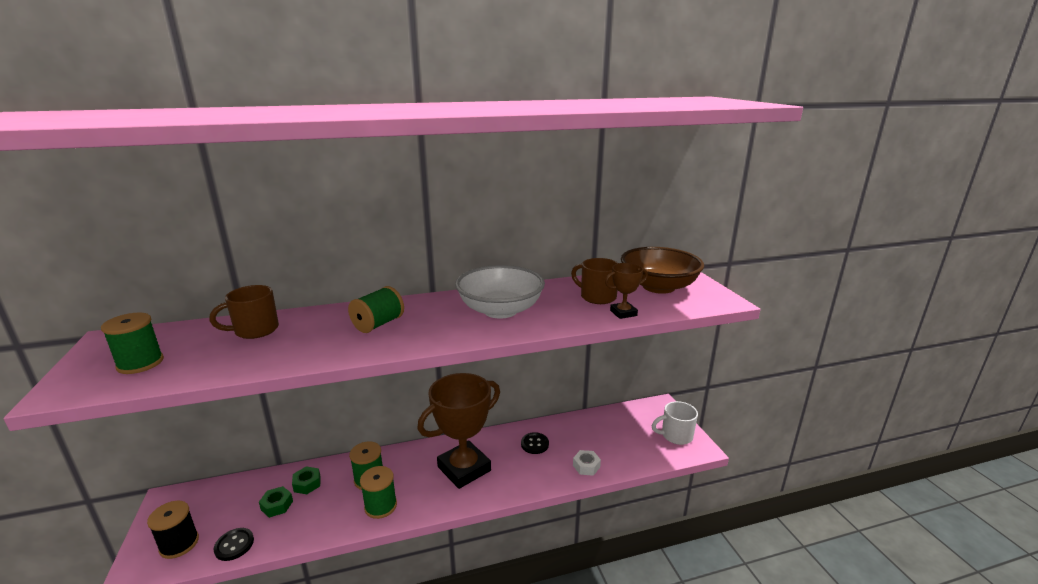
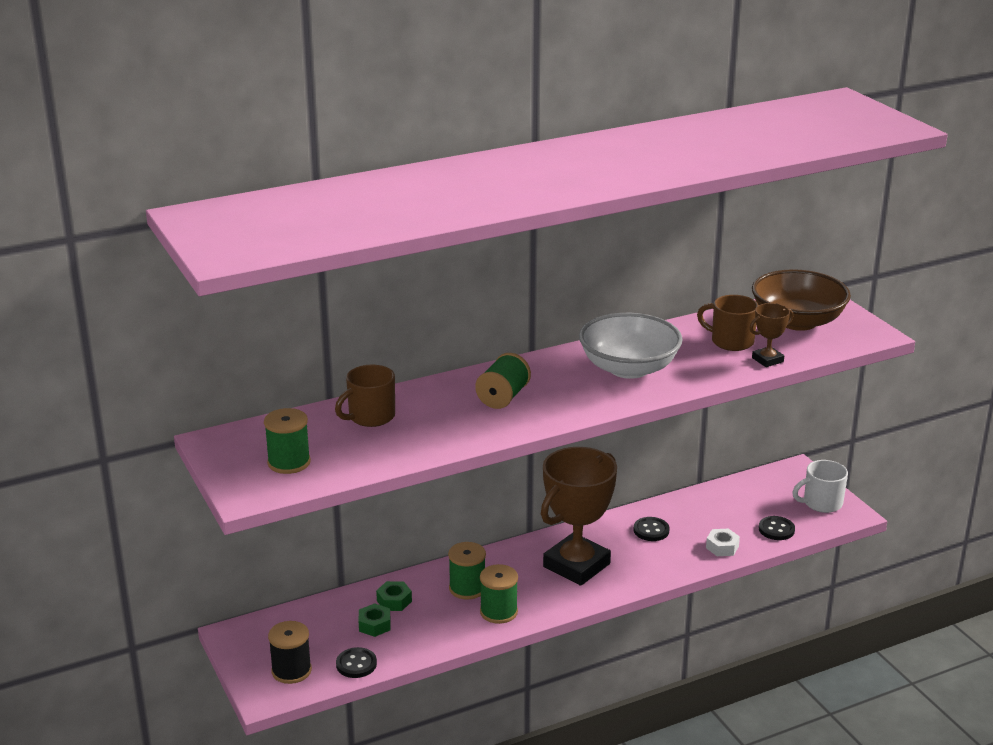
camera: 10 degrees left, 5 degrees up
(634, 455) = (776, 529): none -> black button

